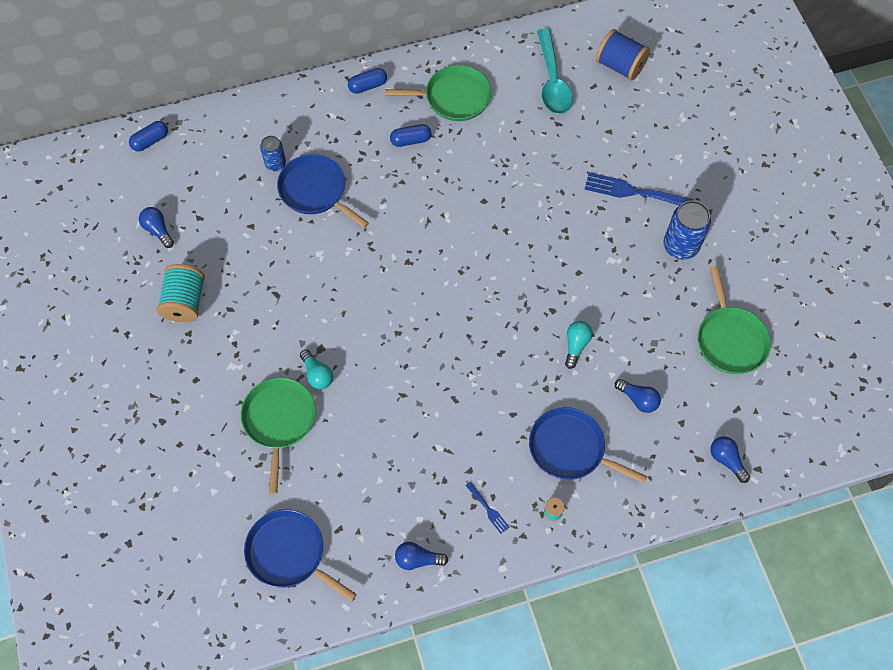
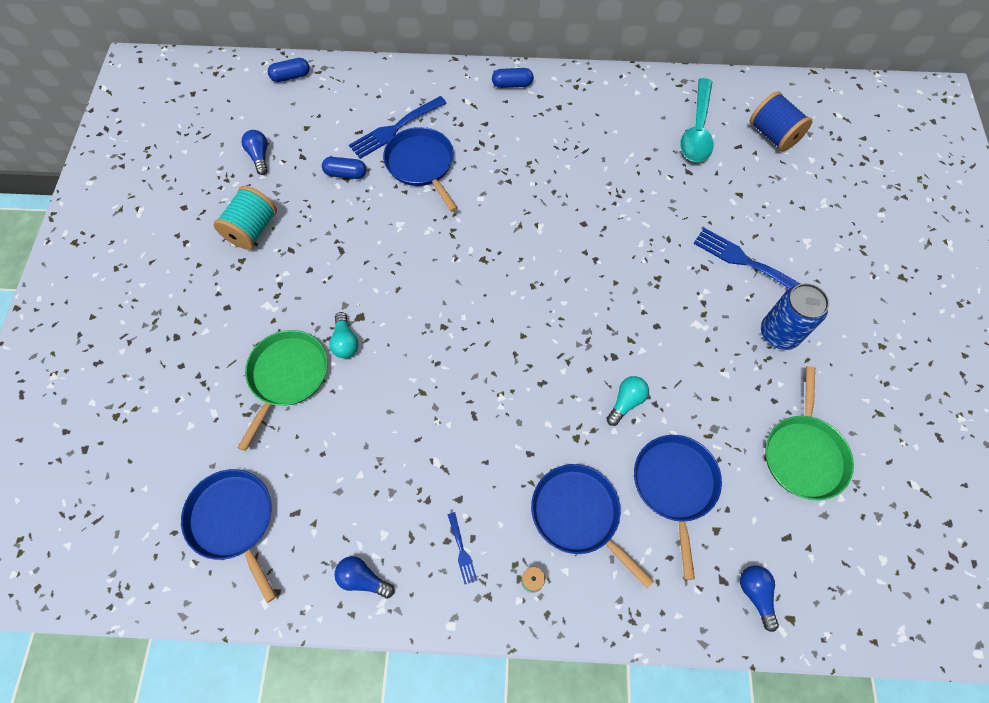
camera: 20 degrees right, 0 degrees up
(275, 164) = (395, 129): blue can -> blue fork
(411, 140) = (533, 145): blue capsule -> blue capsule (346, 174)
(453, 97) = (591, 118): green pan -> none
(638, 399) = (675, 485): blue light bulb -> blue pan

